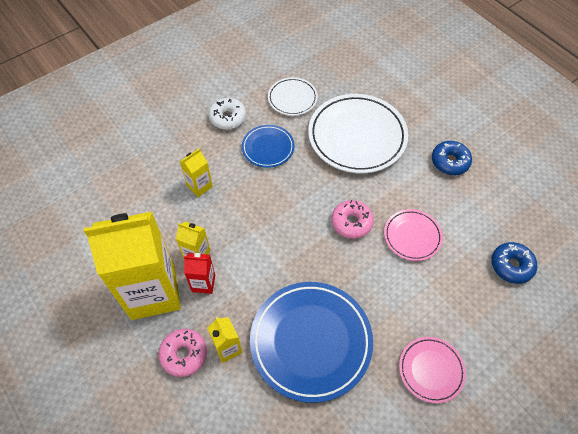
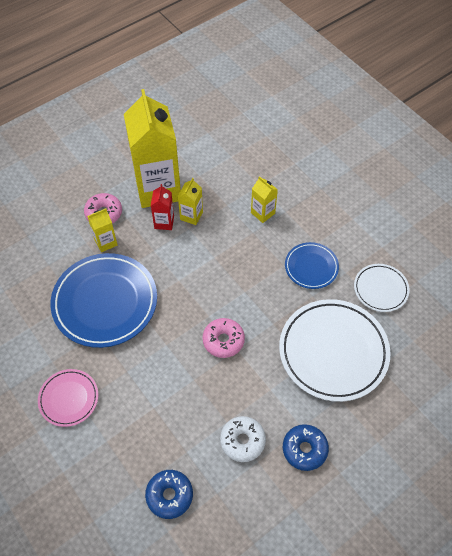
camera: 90 degrees right, 0 degrees up
(228, 118) = (347, 231): white donut -> white donut (242, 441)
(412, 236) = (207, 397): pink plate -> none

